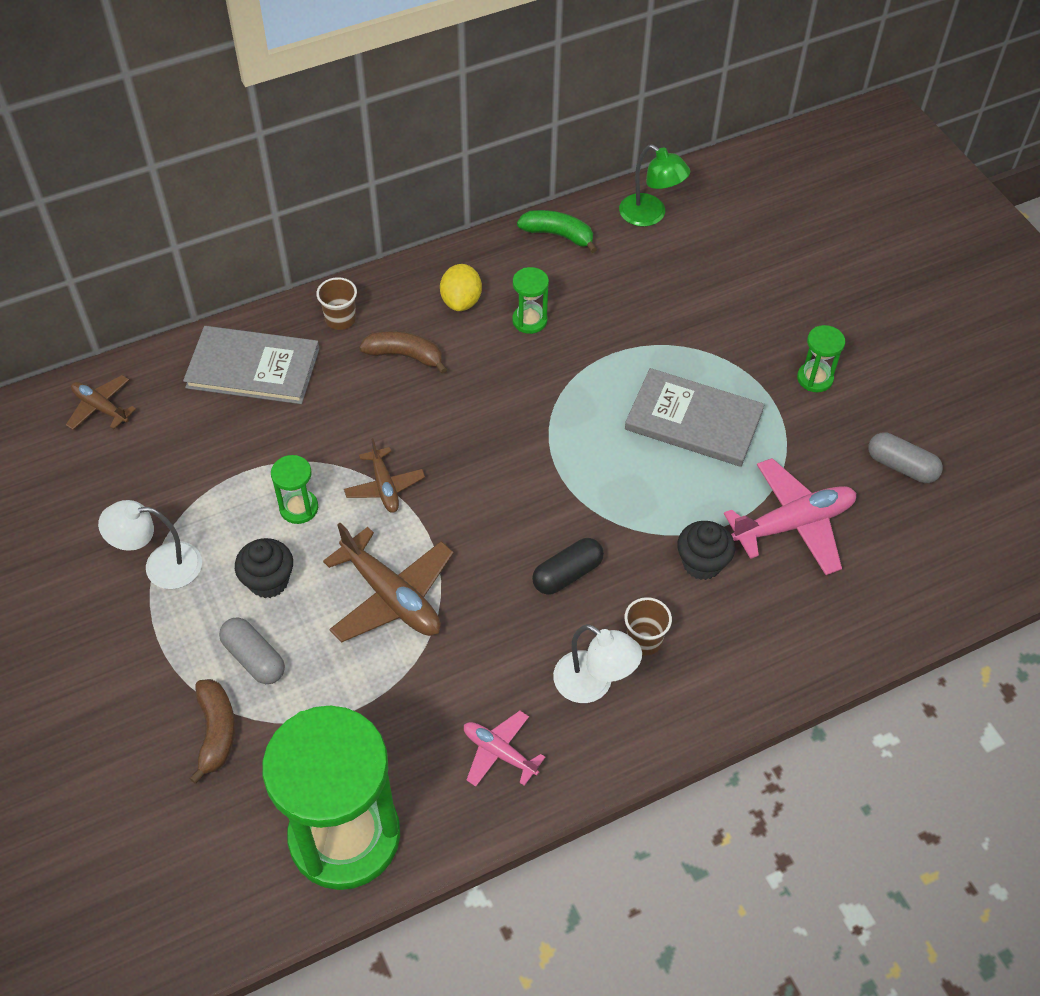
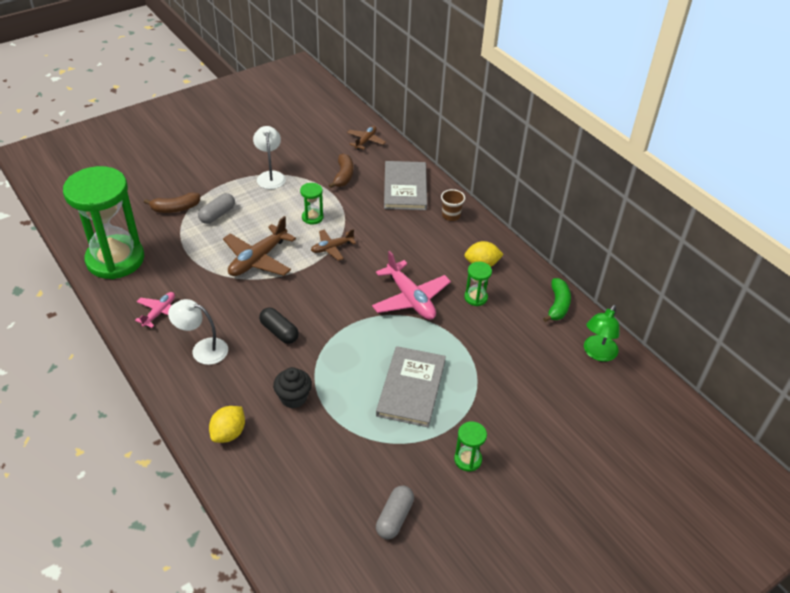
camera: 80 degrees right, 10 degrees down
(268, 581) = (264, 213): black cupcake -> none
(405, 355) = (430, 245): brown banana -> brown banana (343, 176)
(593, 684) = (202, 349): white lamp -> white lamp turned 75 degrees clockwise
(644, 640) = (234, 371): brown cup -> none
(763, 650) = (229, 433): none -> yellow lemon
(793, 524) = (331, 448): pink plane -> pink plane (410, 298)

